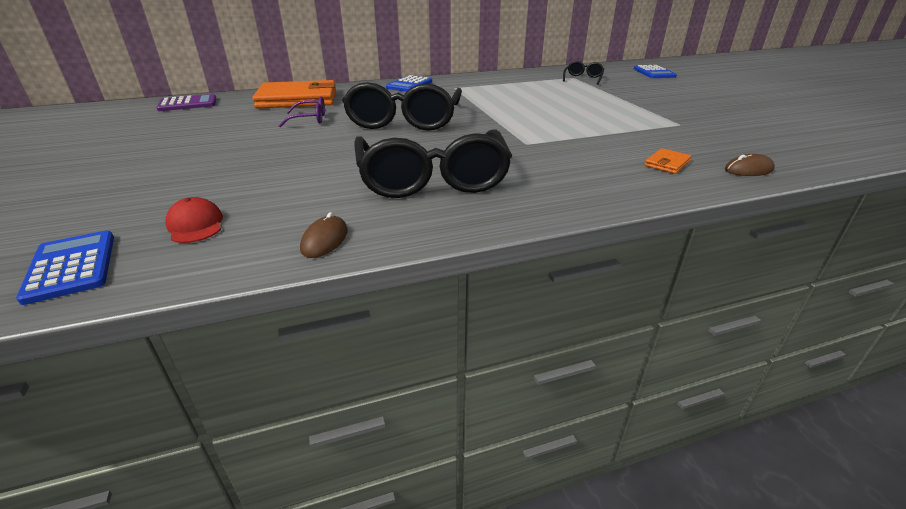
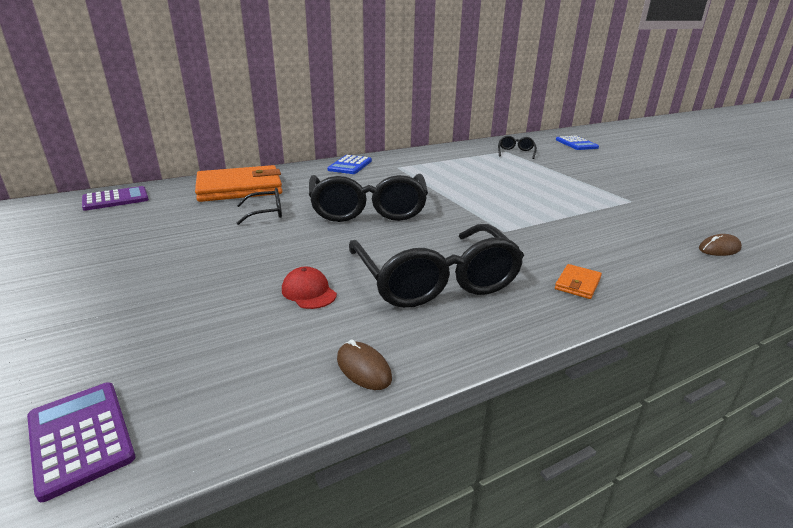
camera: 10 degrees left, 5 degrees down
(71, 266) = (80, 437): blue calculator -> purple calculator
(195, 225) = (206, 362): red cap -> red cap (309, 292)
(310, 119) = (266, 213): purple glasses -> black glasses
(324, 240) = (363, 368): brown mouse -> brown mouse turned 45 degrees counterclockwise
(667, 163) = (646, 246): orange wallet -> orange wallet (577, 284)

